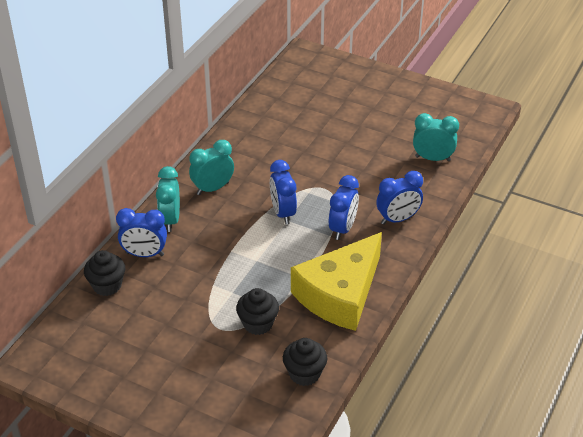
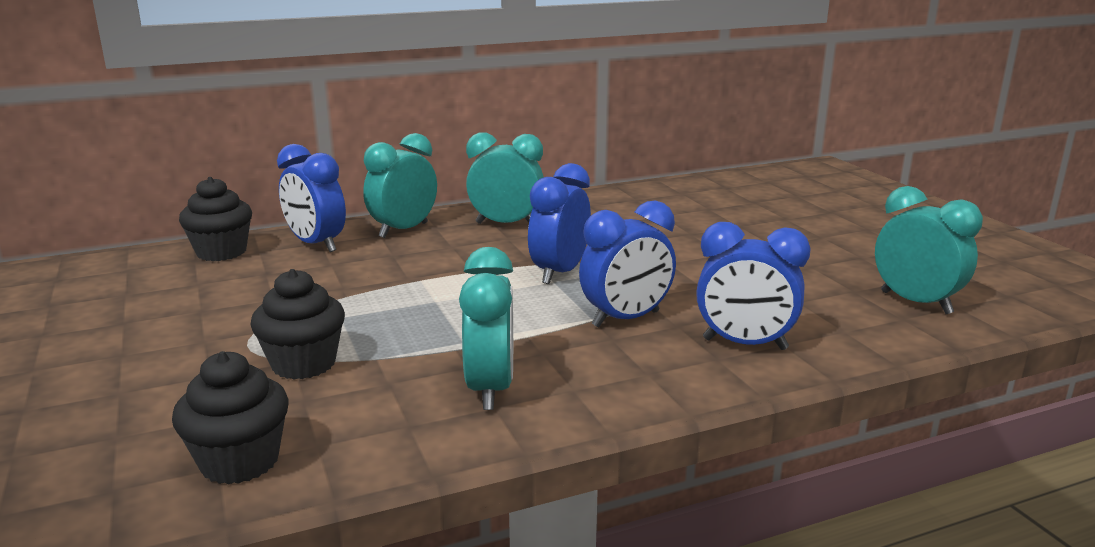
camera: 40 degrees right, 20 degrees down
(340, 294) = (490, 389): yellow cheese -> turquoise clock

